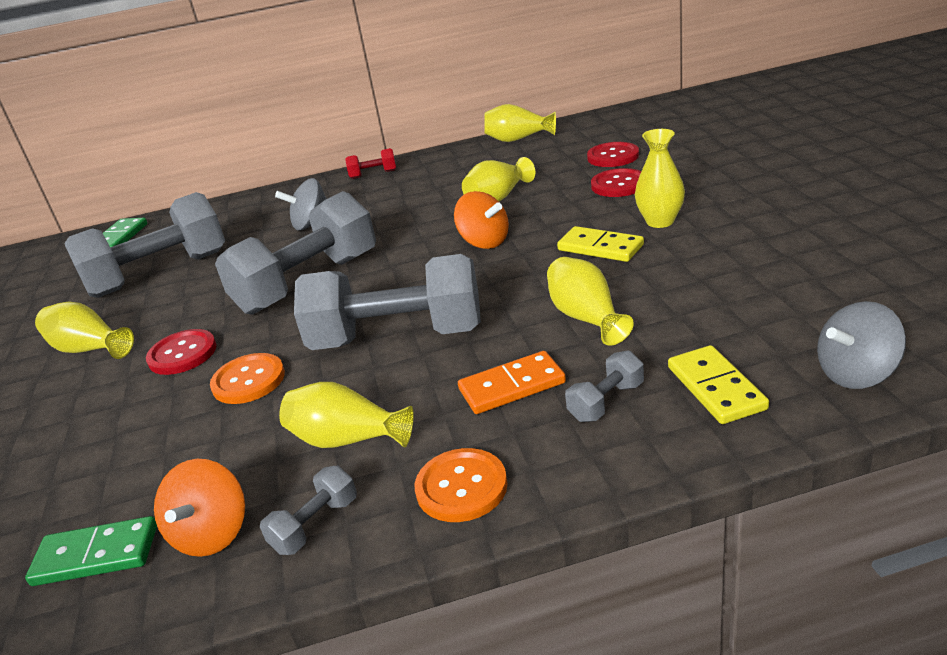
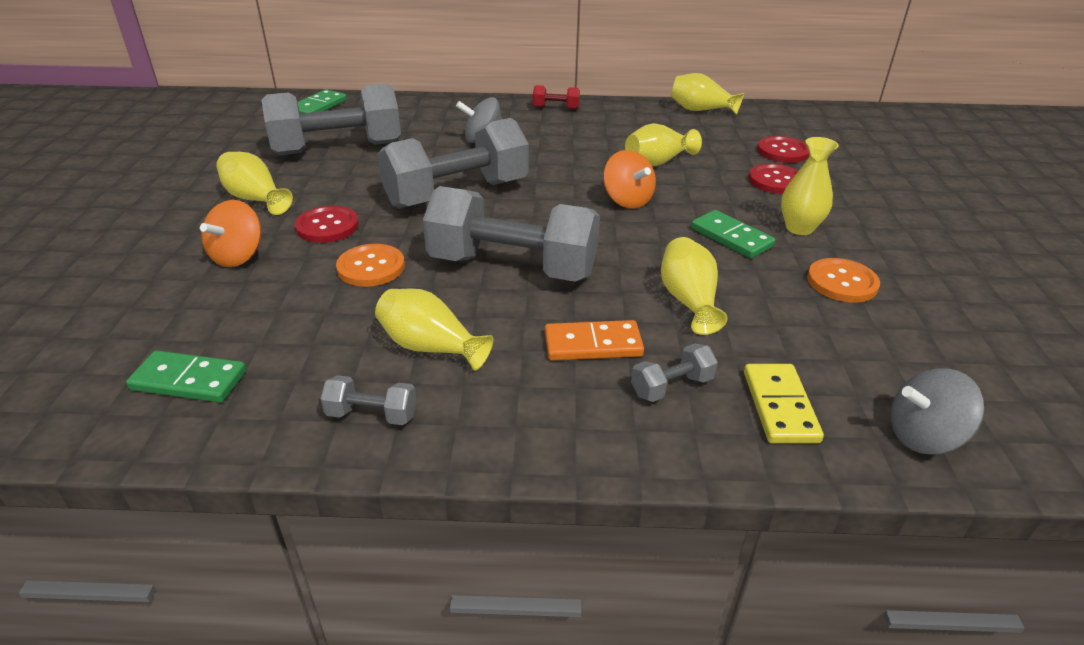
camera: 10 degrees right, 5 degrees up
(212, 533) = (286, 393): orange spinning top -> orange spinning top (238, 256)
(315, 525) = (372, 415): grey dumbbell -> grey dumbbell turned 45 degrees clockwise
(461, 487) = (509, 423): orange button -> orange button (842, 282)
(600, 248) = (731, 237): yellow domino -> green domino

